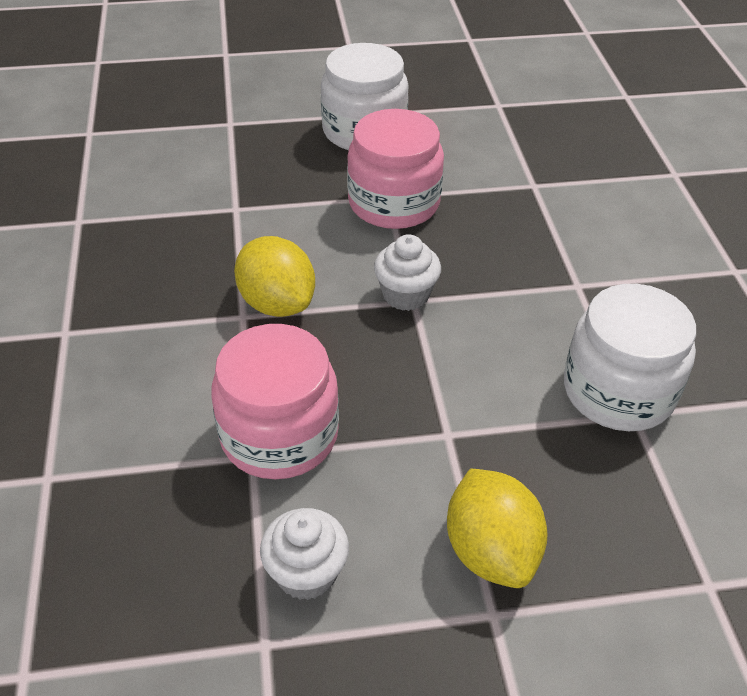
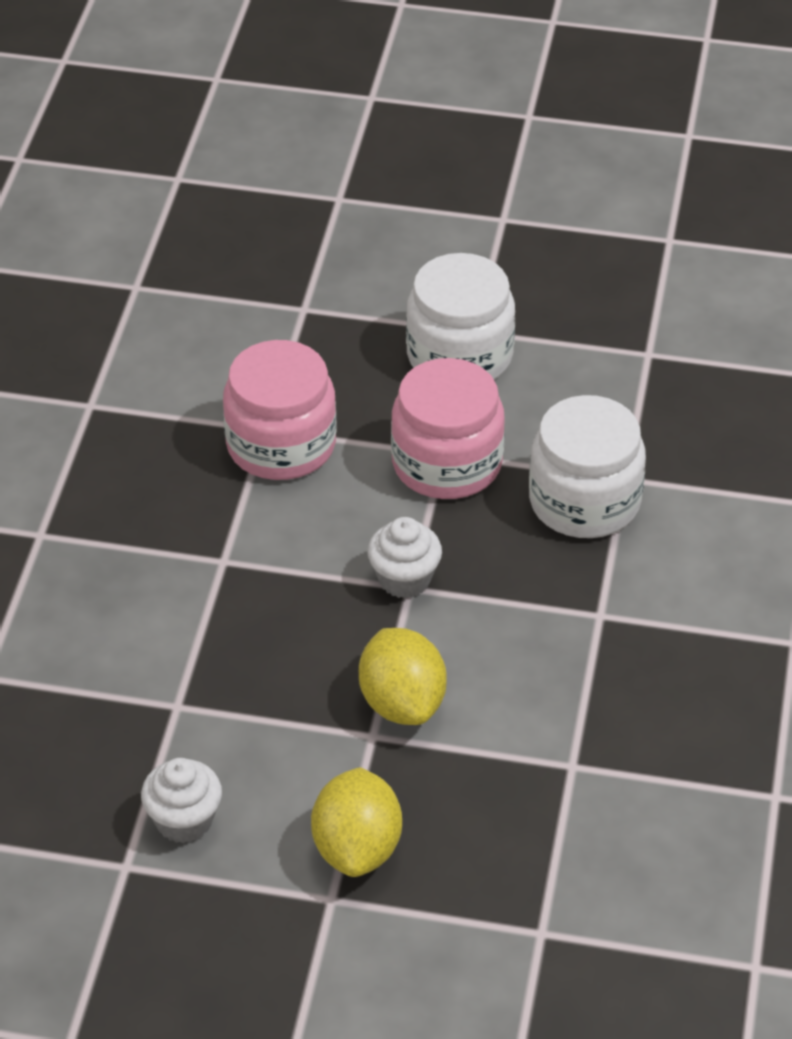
camera: 20 degrees right, 0 degrees up
(277, 303) = (264, 555): yellow lemon -> yellow lemon (402, 703)
(279, 435) = (210, 693): pink jar -> pink jar (281, 445)
(618, 391) = (570, 738): white jar -> white jar (584, 501)

